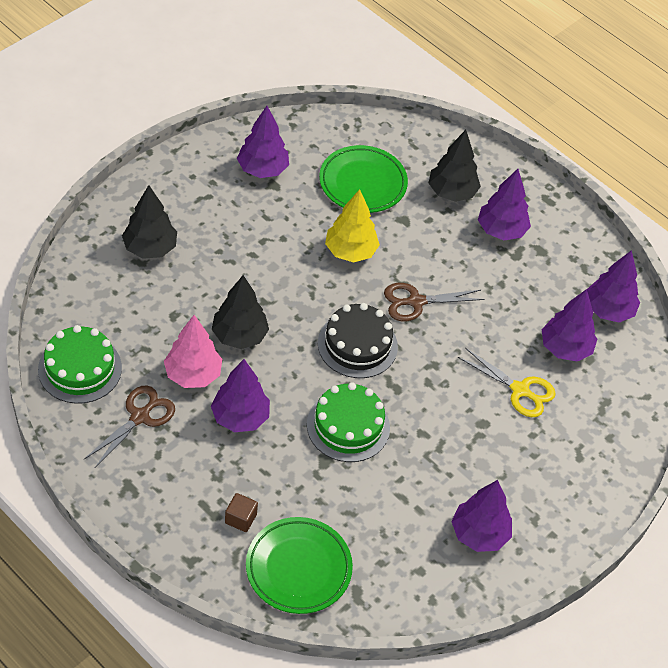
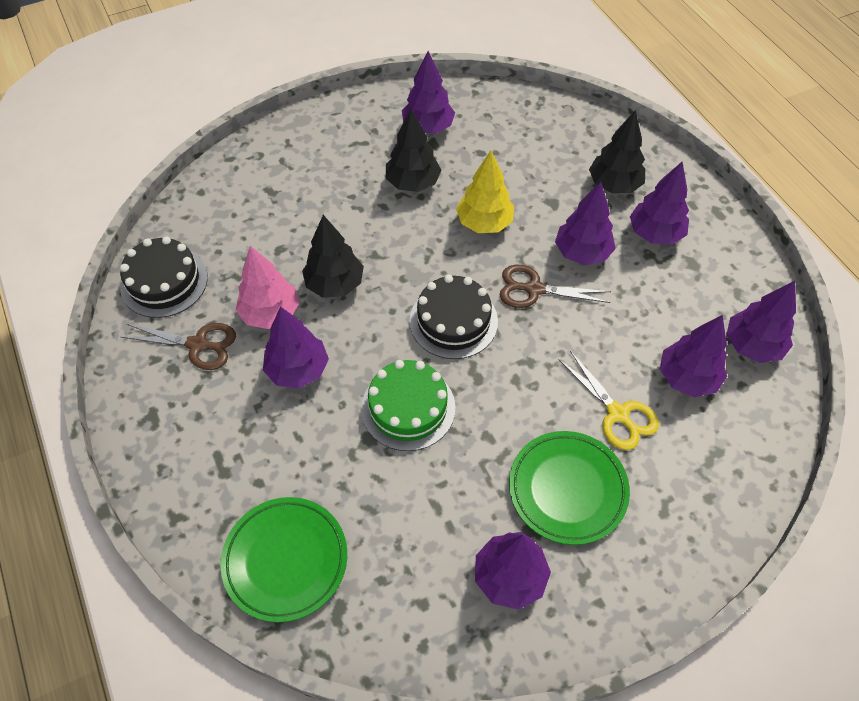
camera: 25 degrees right, 5 degrees up
(80, 368) = (164, 282): green cake -> black cake
(140, 417) = (198, 345): brown scissors -> brown scissors turned 45 degrees clockwise
(150, 248) = (286, 180): black tree -> black tree (413, 183)
(240, 518) = (249, 483): brown cube -> none
(362, 183) = (523, 159): green plate -> green plate (567, 489)
(445, 260) = (582, 253): none -> purple tree

